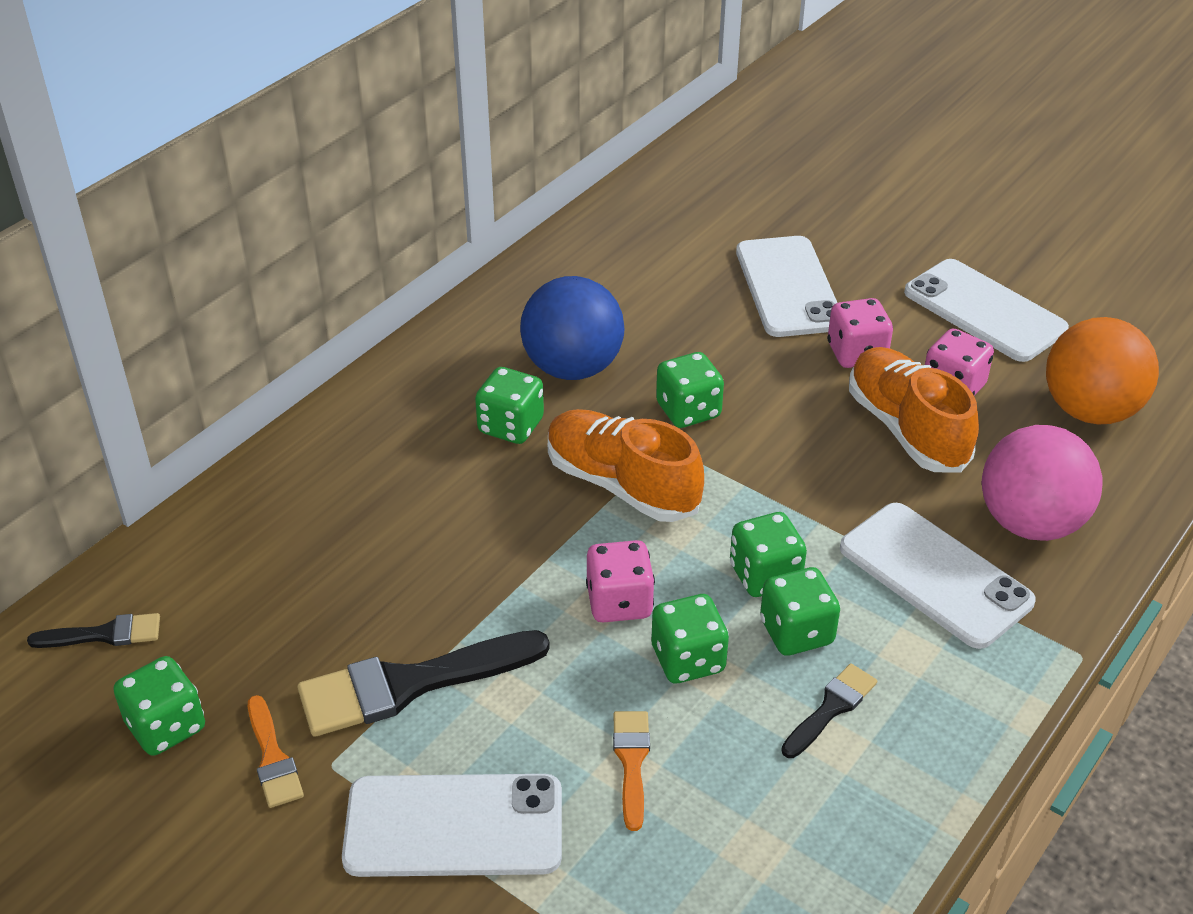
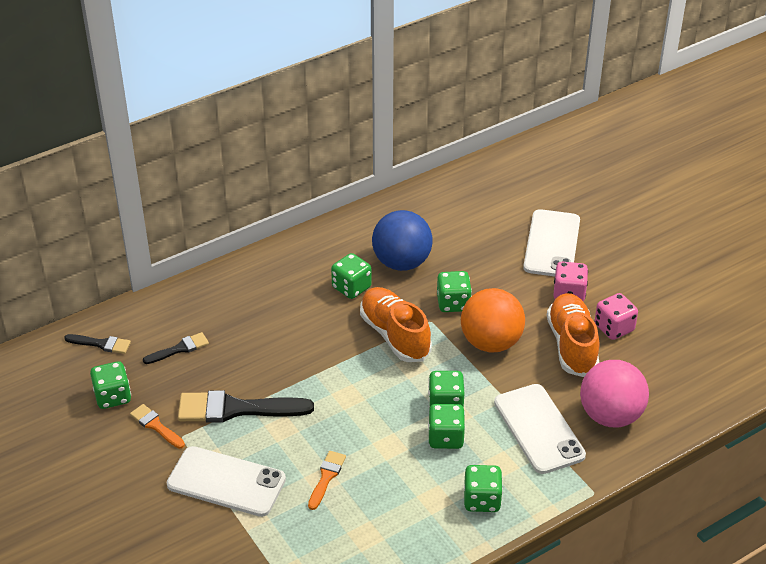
camera: 20 degrees right, 0 degrees up
(272, 758) = (156, 426): orange brush -> orange brush turned 135 degrees clockwise
(619, 602) = (361, 397): pink dice -> none
(688, 659) = (381, 436): green dice -> green dice (482, 500)
(831, 708) = (442, 481): black brush -> black brush (179, 349)
(984, 311) = (662, 287): white phone -> none
(1089, 411) = (688, 362): orange ball -> orange ball (491, 342)

